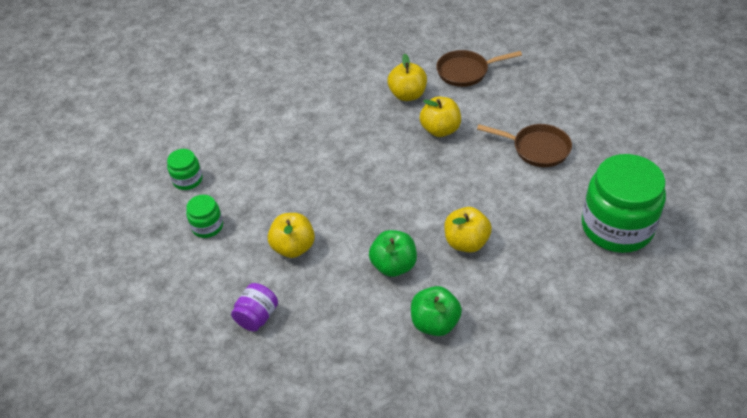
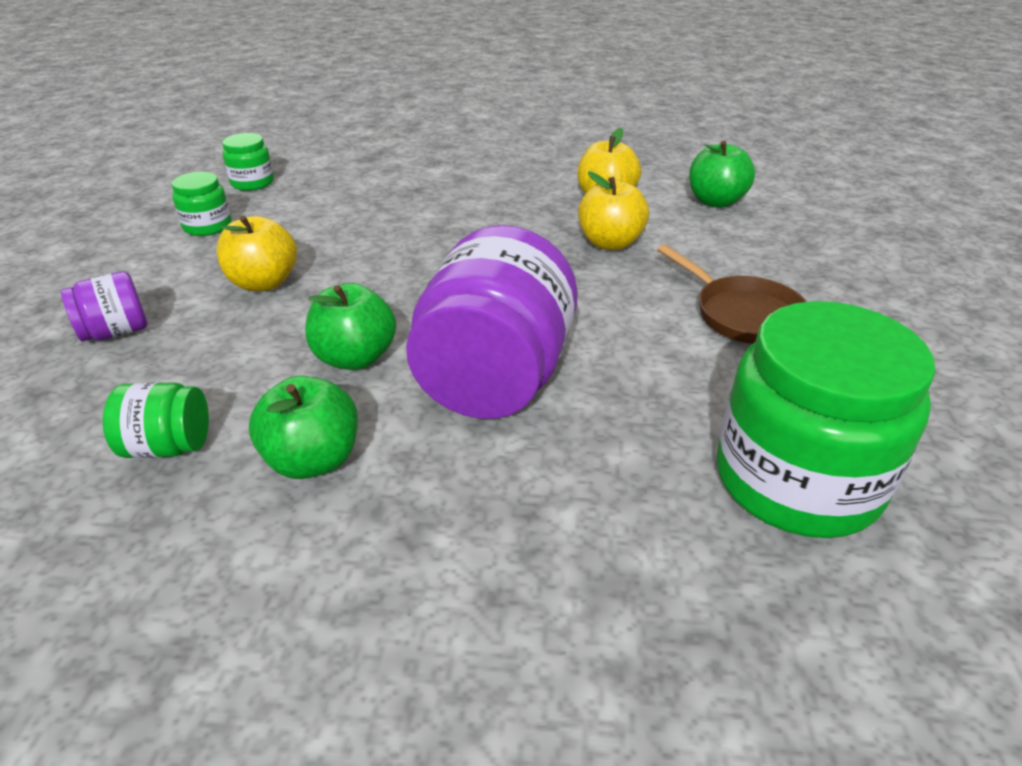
camera: 30 degrees right, 10 degrees down
(367, 353) = (168, 446): none -> green jar
(466, 72) = (715, 201): brown pan -> green apple
(466, 242) = (495, 379): yellow apple -> purple jar

